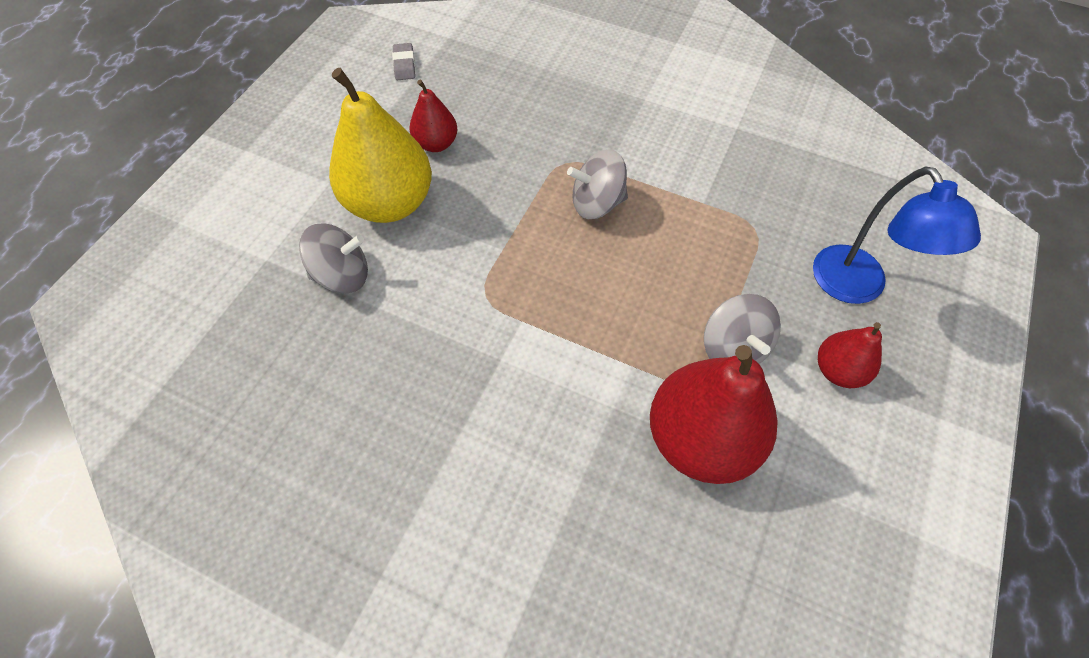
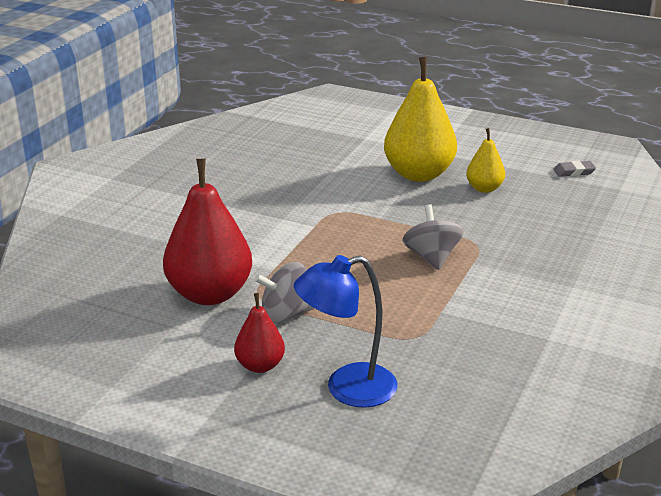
camera: 90 degrees right, 30 degrees down
(342, 275) = (352, 162): grey spinning top -> none
(436, 144) = (484, 188): red pear -> yellow pear

